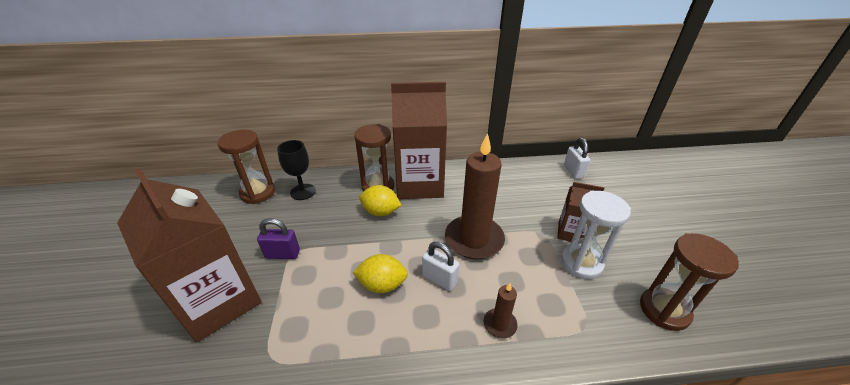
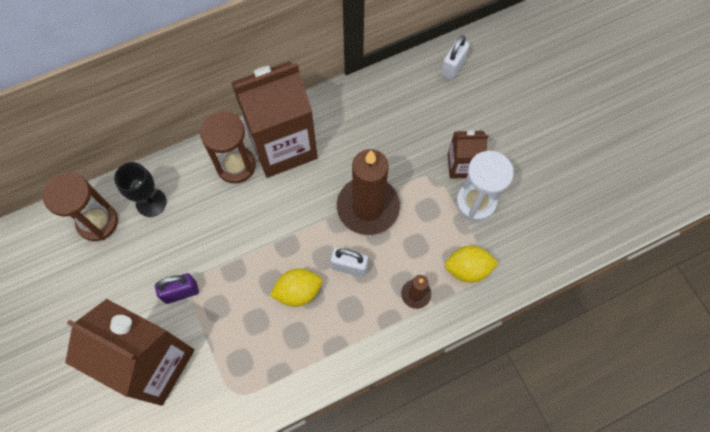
camera: 20 degrees left, 30 degrees up
(380, 212) = (256, 203): yellow lemon -> yellow lemon (467, 269)
(573, 171) = (453, 67): white padlock -> white padlock turned 60 degrees clockwise
(664, 310) = (550, 231): brown hourglass -> none

